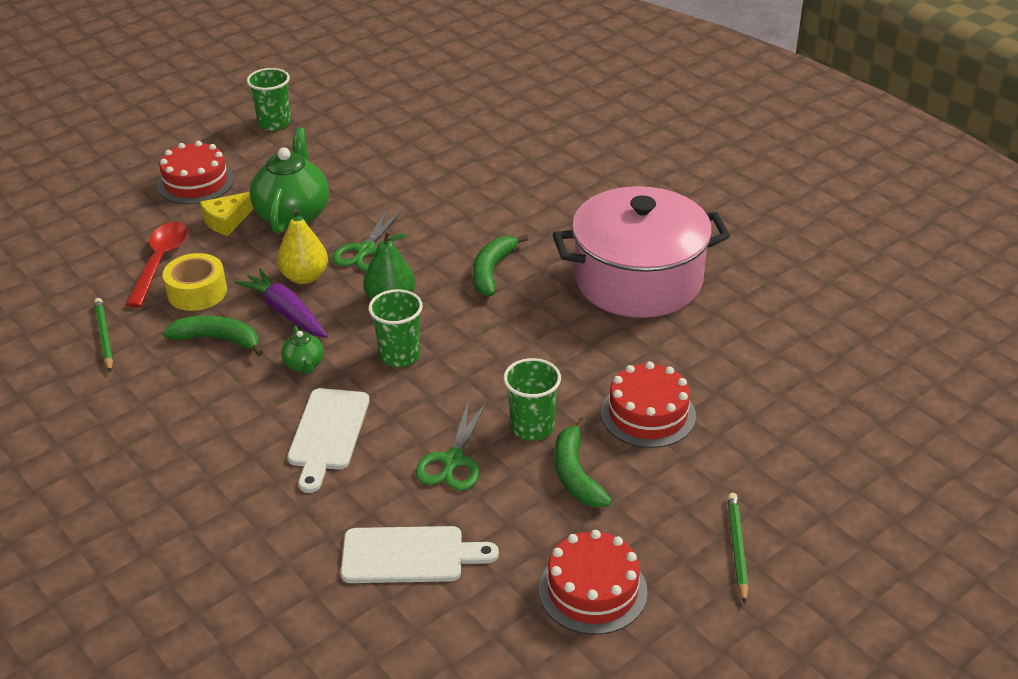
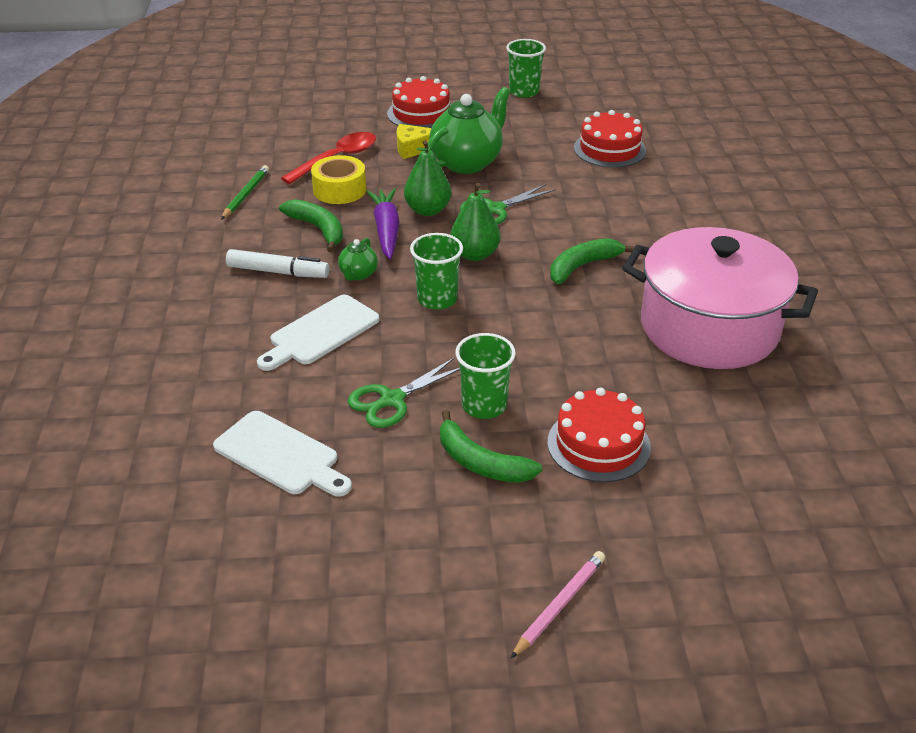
camera: 35 degrees right, 0 degrees up
(224, 397) = (278, 272): none -> white marker
(304, 277) = (427, 210): yellow pear -> green pear
(576, 474) = (480, 462): green banana -> green banana turned 75 degrees counterclockwise
(592, 590) = (392, 566): red cake -> red cake (609, 149)
(737, 548) = (559, 605): green pencil -> pink pencil

